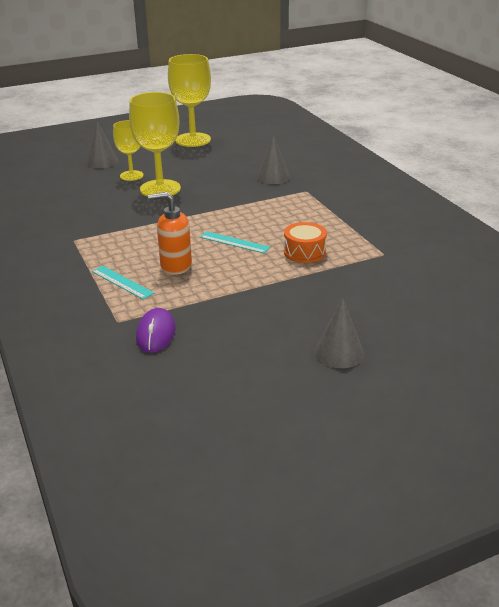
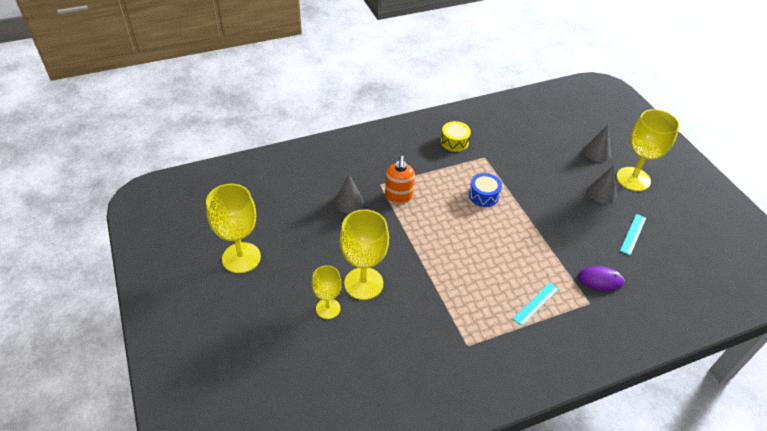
camera: 90 degrees left, 15 degrees up
(102, 161) = (284, 338): grey cone -> grey cone (597, 152)
(175, 266) = (508, 270): orange soap dispenser -> orange soap dispenser (398, 196)
(234, 242) = (469, 233): turquoise ruler -> turquoise ruler (633, 234)
(304, 252) = (483, 195): orange drum -> blue drum
(387, 392) = (633, 179): none -> yellow goblet
(406, 233) = (454, 142): none -> yellow drum

